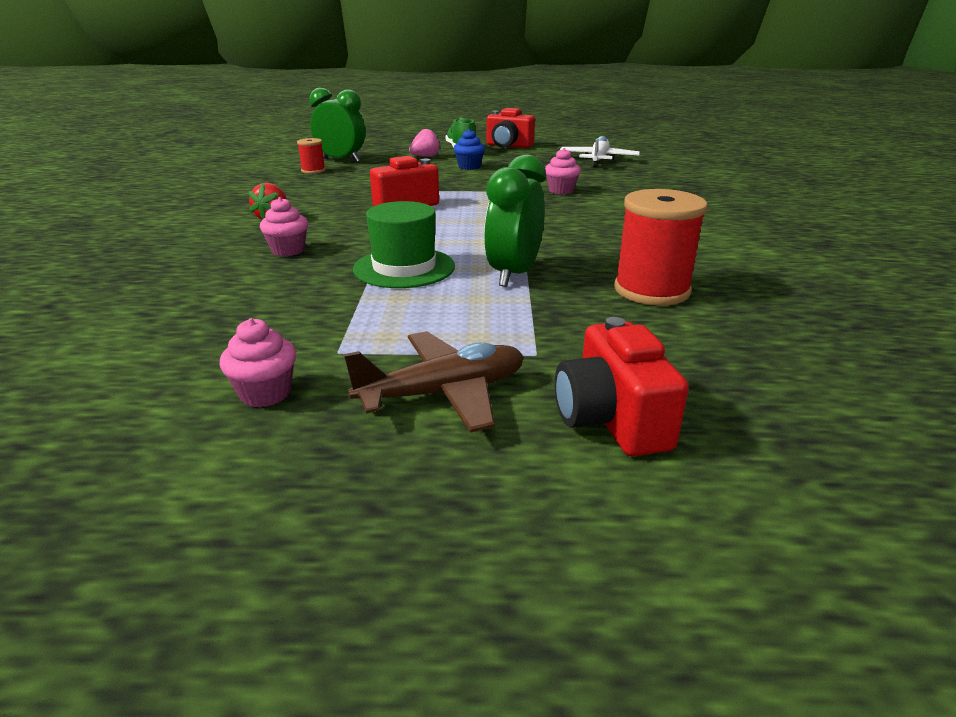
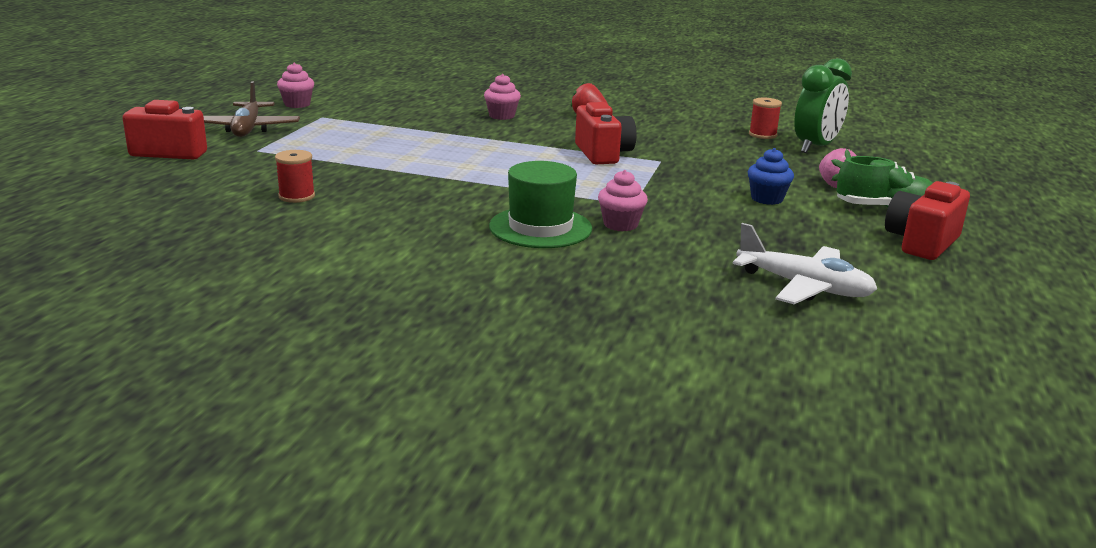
camera: 105 degrees right, 5 degrees down
(404, 268) = (431, 139): green hat -> green hat (540, 227)
(514, 274) = (381, 164): green clock -> none
(651, 290) = (297, 196): red spool -> red spool, size x0.53

